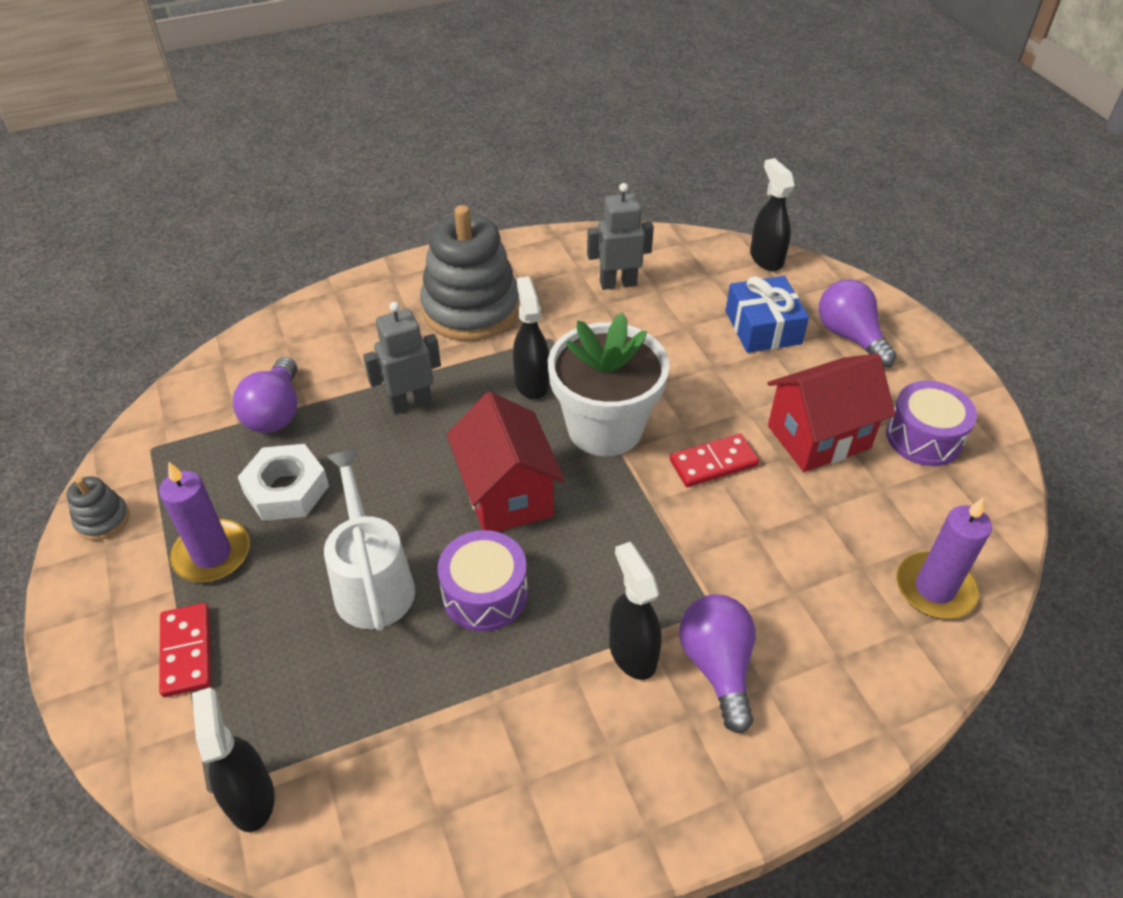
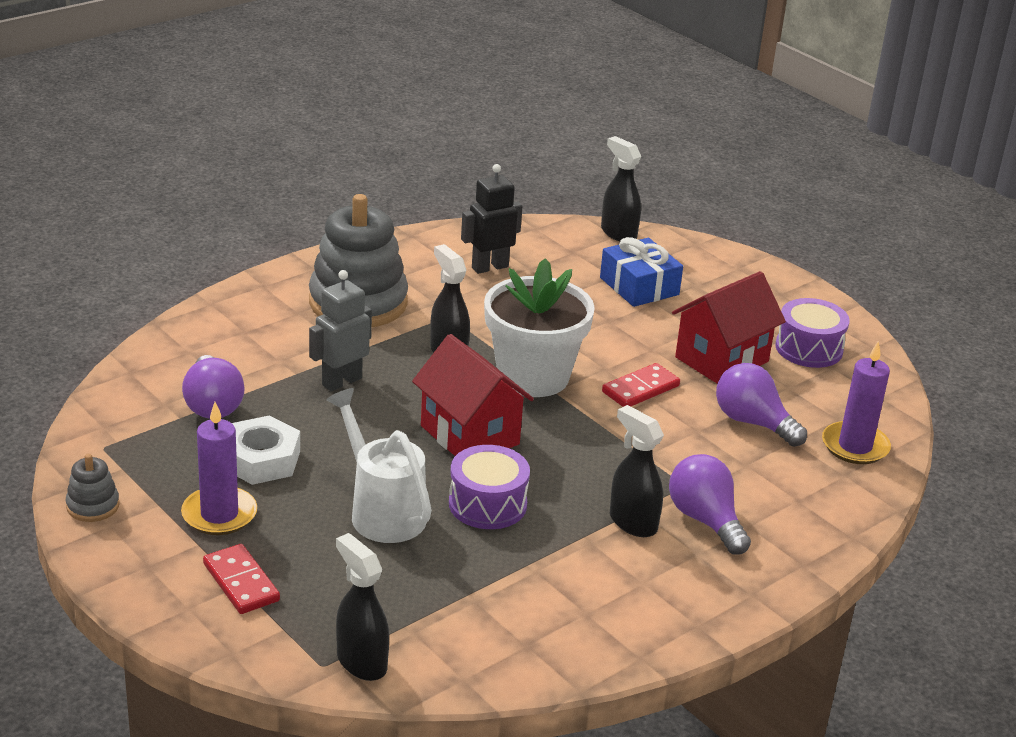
camera: 20 degrees left, 15 degrees down
(618, 283) = (489, 267): grey robot -> black robot
(850, 336) = (718, 284): purple light bulb -> purple light bulb (753, 422)

